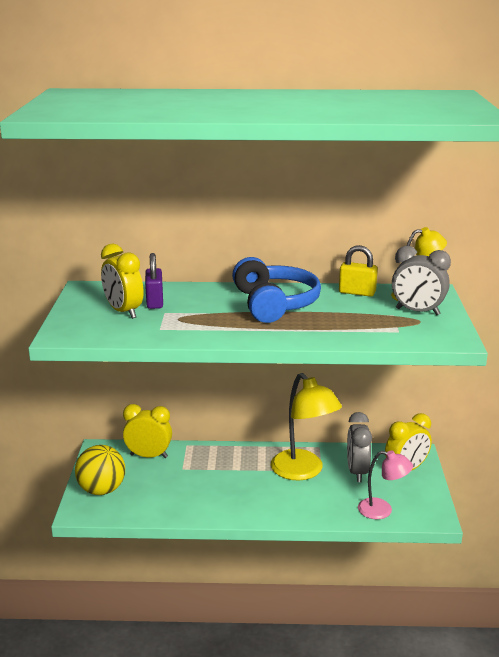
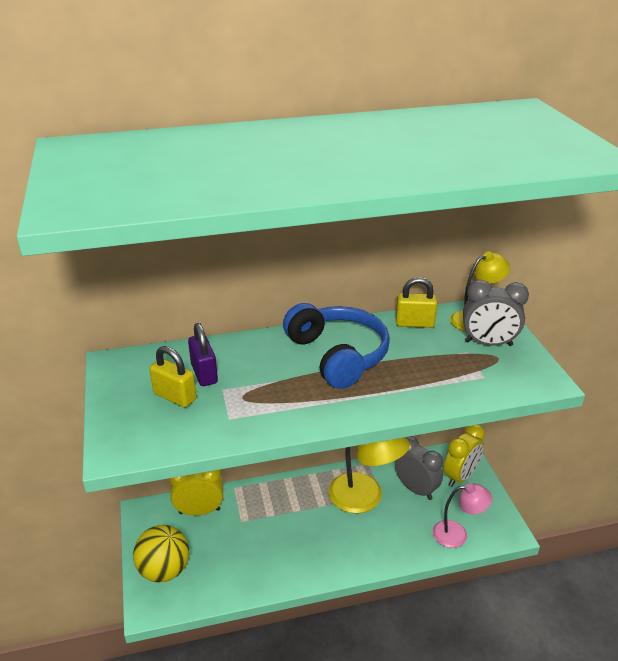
camera: 15 degrees left, 10 degrees up
(123, 312) = (175, 396): yellow clock -> yellow padlock
(357, 472) = (416, 489): grey clock -> grey clock turned 150 degrees clockwise

